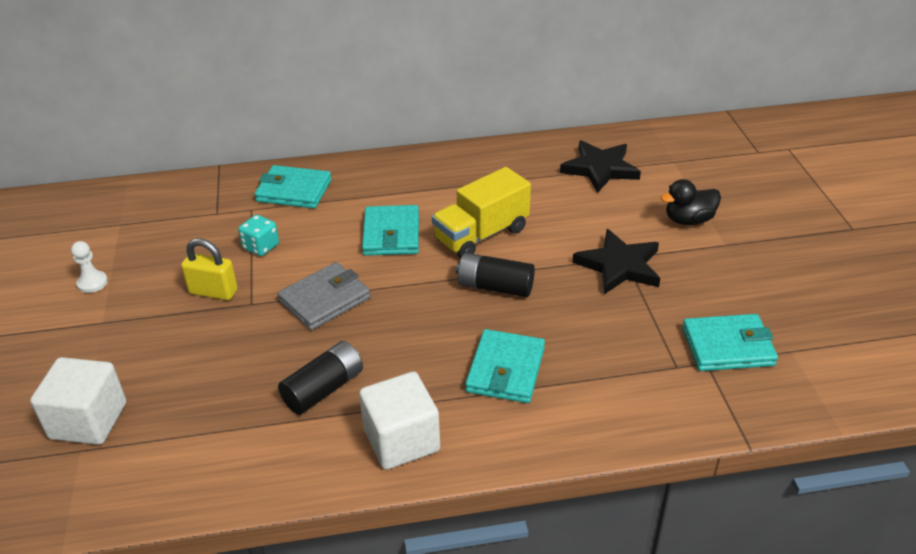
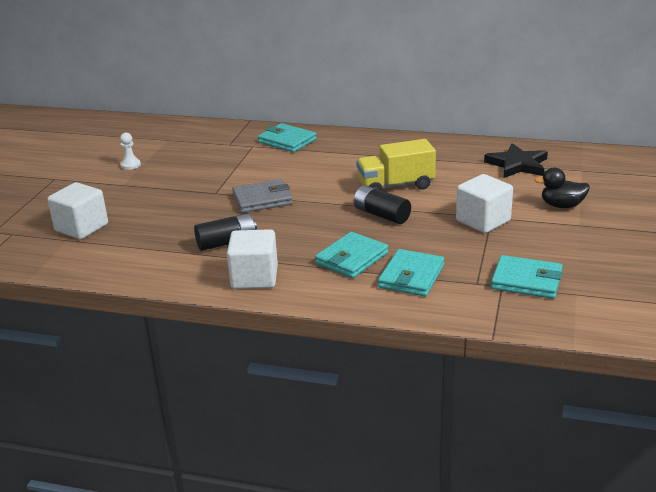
camera: 25 degrees right, 10 degrees down
(213, 292) = (197, 182): yellow padlock -> none
(261, 247) = (243, 166): turquoise dice -> none
(391, 234) = (333, 174): turquoise wallet -> turquoise wallet (411, 276)
(619, 266) = (483, 221): black star -> white cube

